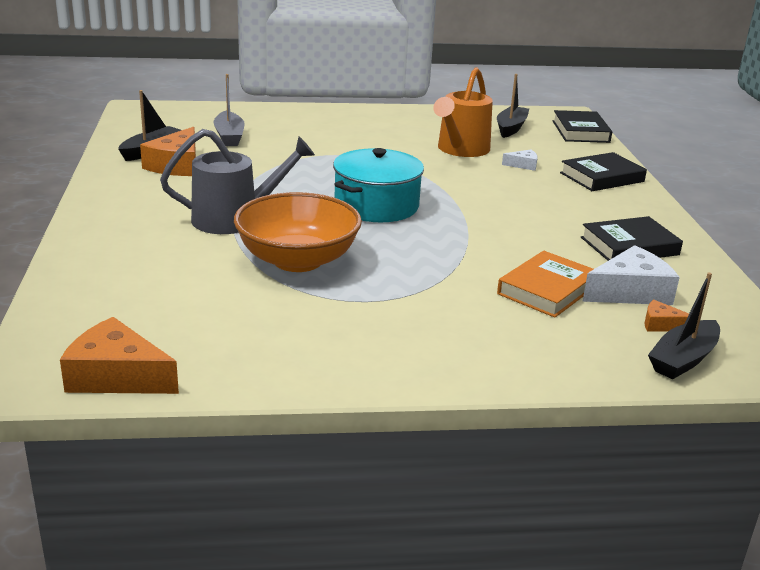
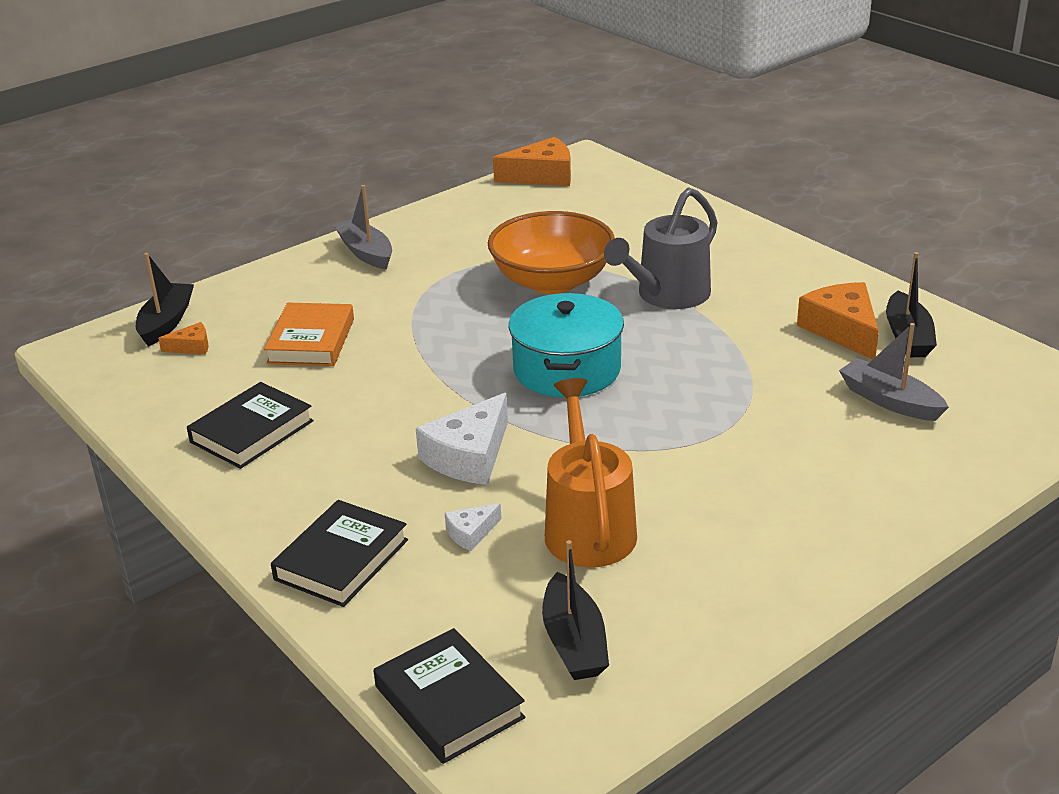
camera: 150 degrees right, 5 degrees up
(427, 356) = (366, 253): none -> grey boat
(630, 292) = (231, 370): white cheese -> white cheese (469, 456)

